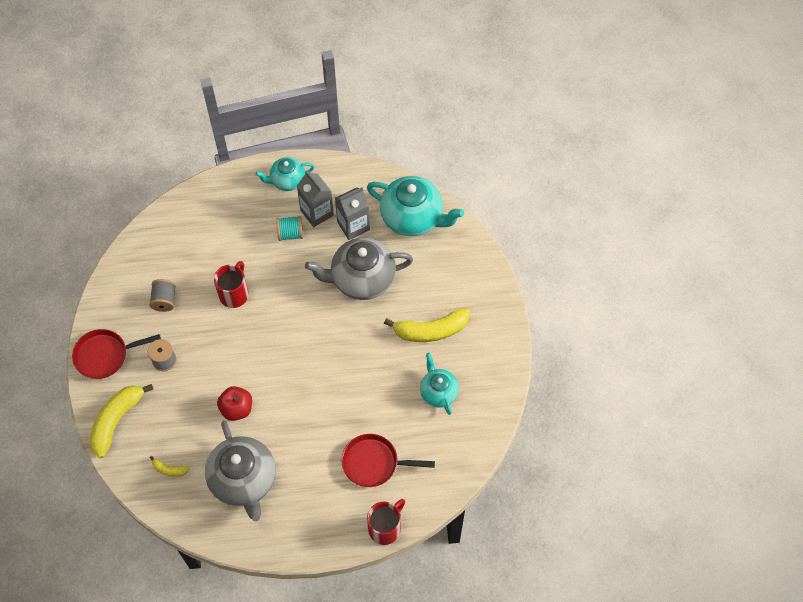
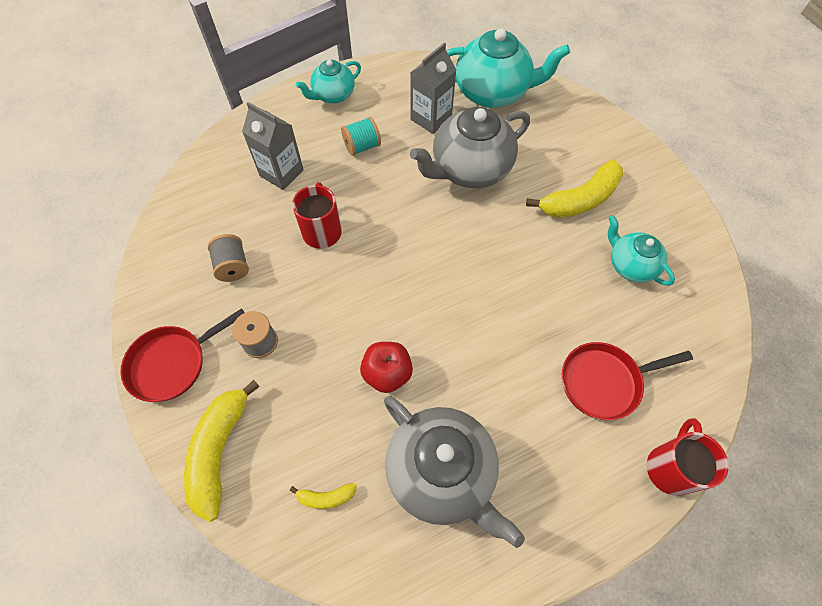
camera: 20 degrees left, 0 degrees up
(317, 213) = (382, 117): grey carton -> grey carton (281, 173)

